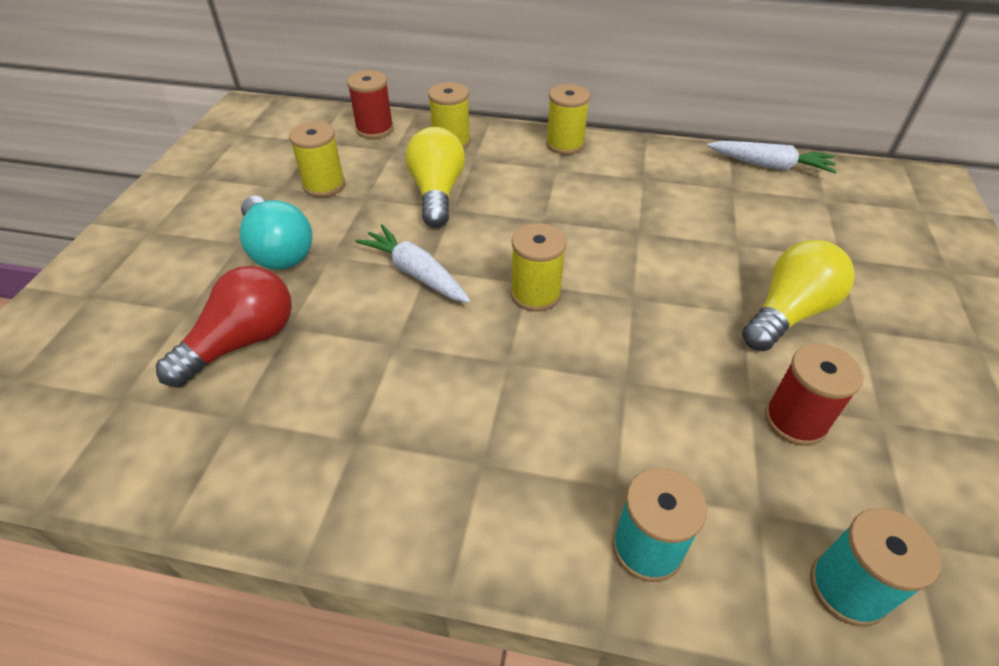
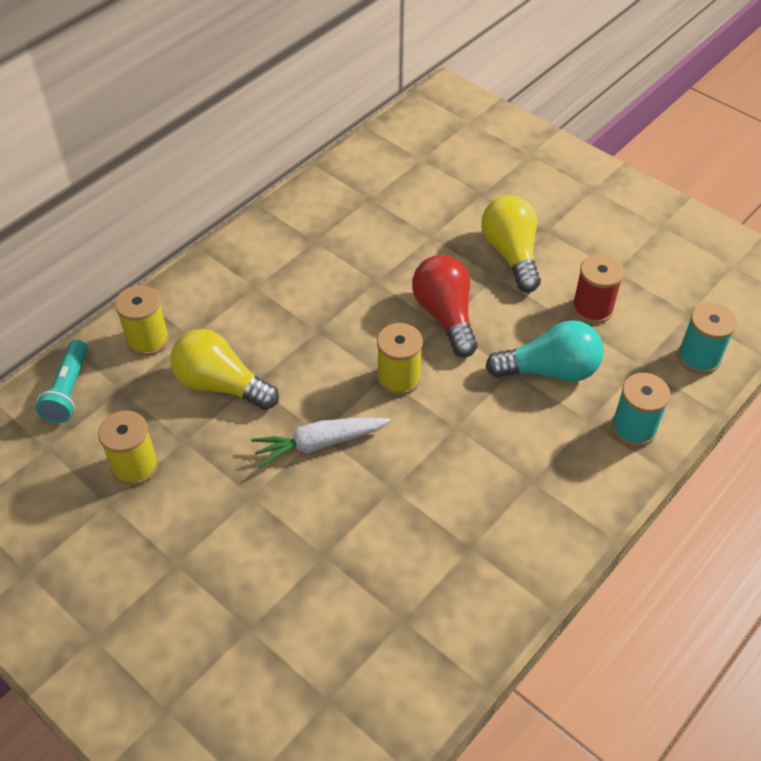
camera: 60 degrees left, 5 degrees up
(242, 342) = (319, 594): red light bulb -> red light bulb (445, 316)
(278, 250) = (211, 534): turquoise light bulb -> turquoise light bulb (549, 370)
(375, 129) = (68, 390): red spool -> turquoise flashlight
(565, 144) = (224, 263): yellow spool -> none
(769, 166) = (360, 161): white carrot -> none

